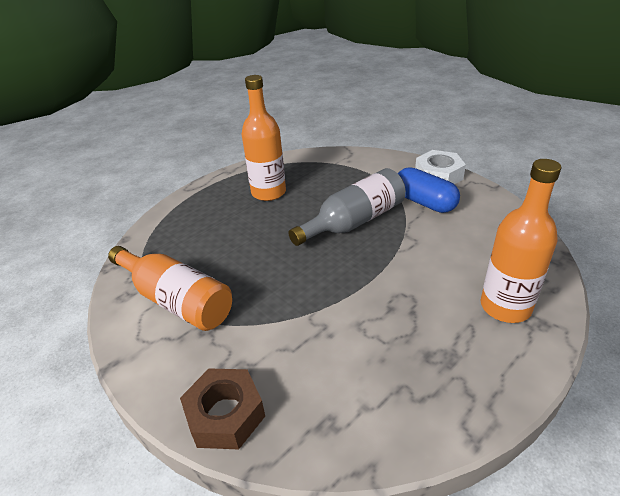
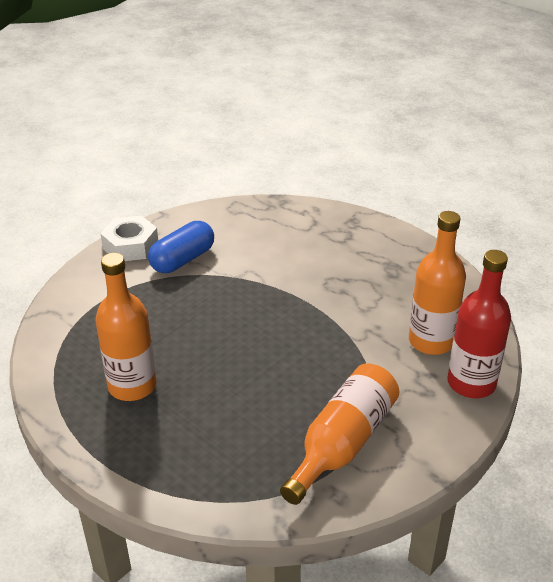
camera: 95 degrees left, 0 degrees up
(225, 415) = (471, 383): brown nut -> red bottle
(354, 221) = (211, 310): grey bottle -> none
(505, 307) = (337, 233): orange bottle -> orange bottle (431, 341)

